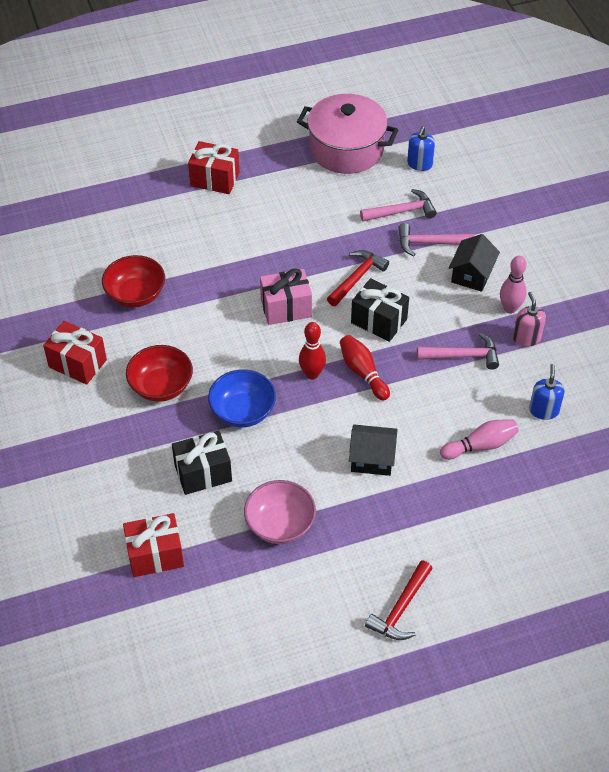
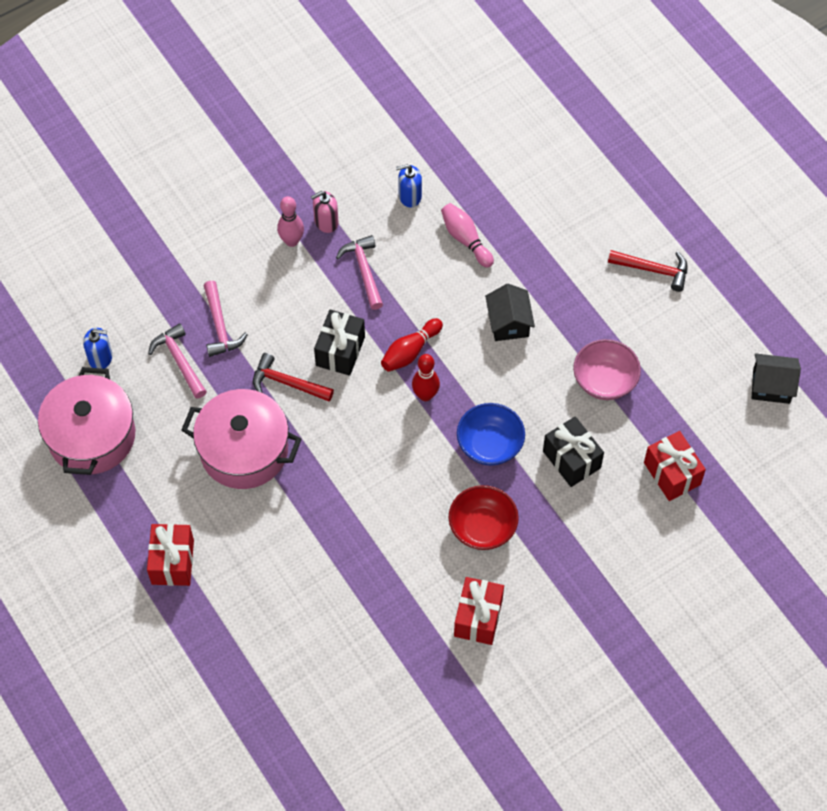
camera: 105 degrees left, 10 degrees up
(136, 294) = (369, 591): red bowl -> none
(286, 308) = (347, 439): pink gift -> none
(300, 238) = (244, 450): none -> pink pot
(472, 274) = (255, 281): black house -> black house (771, 386)

